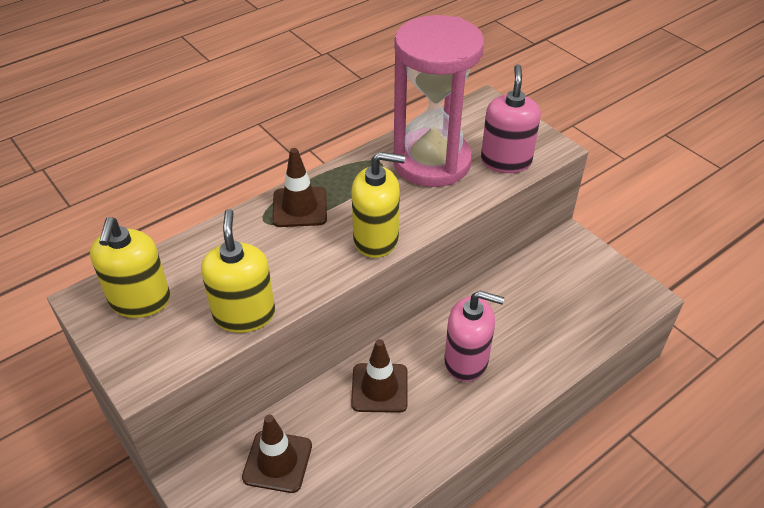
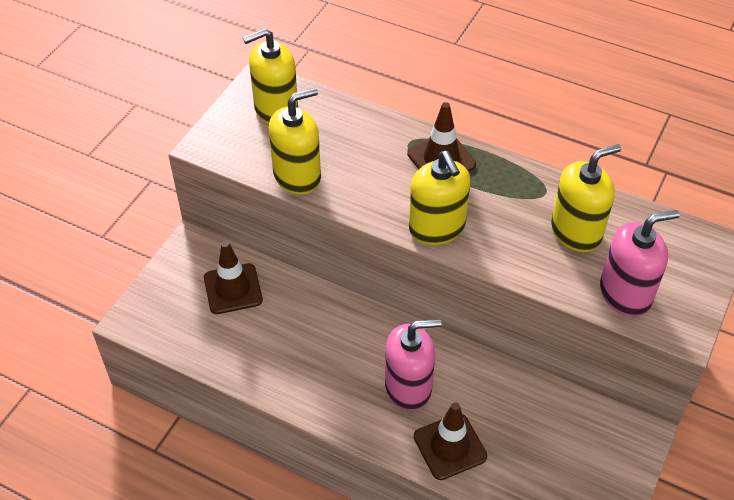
camera: 65 degrees right, 5 degrees up
(379, 388) = (340, 330): brown traffic cone -> brown traffic cone (450, 446)
(431, 162) = (576, 232): pink hourglass -> yellow soap dispenser
(466, 361) = (408, 387): pink soap dispenser -> pink soap dispenser turned 90 degrees counterclockwise

